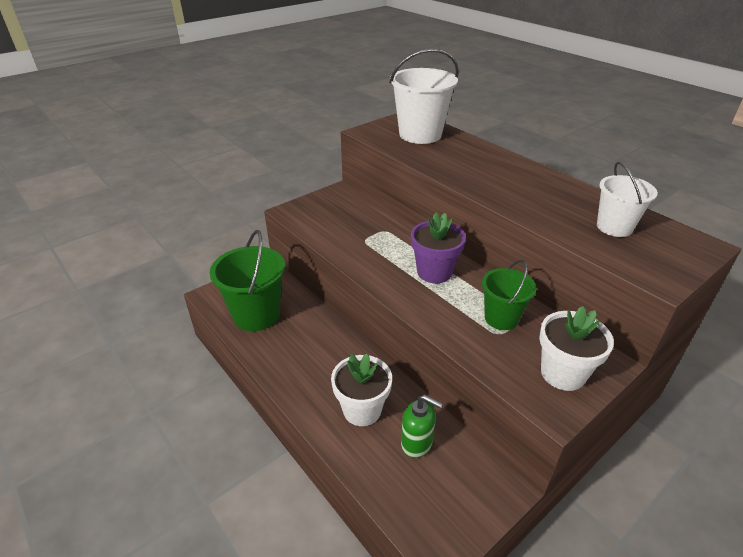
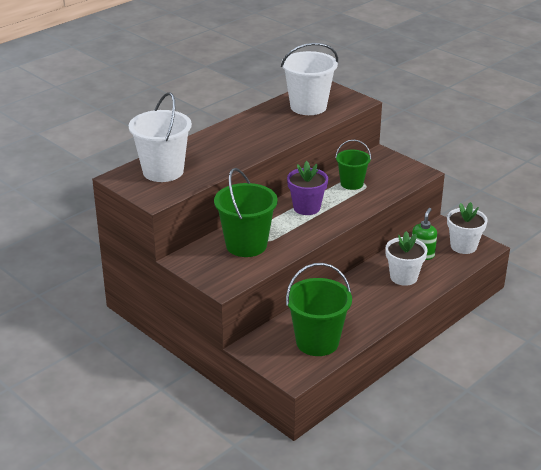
camera: 95 degrees left, 5 degrees down
(358, 226) = (246, 245): none -> green bucket
(562, 373) = (394, 167): white flower pot -> white flower pot (463, 246)
(614, 227) = (308, 107): white bucket -> white bucket, size x1.66

